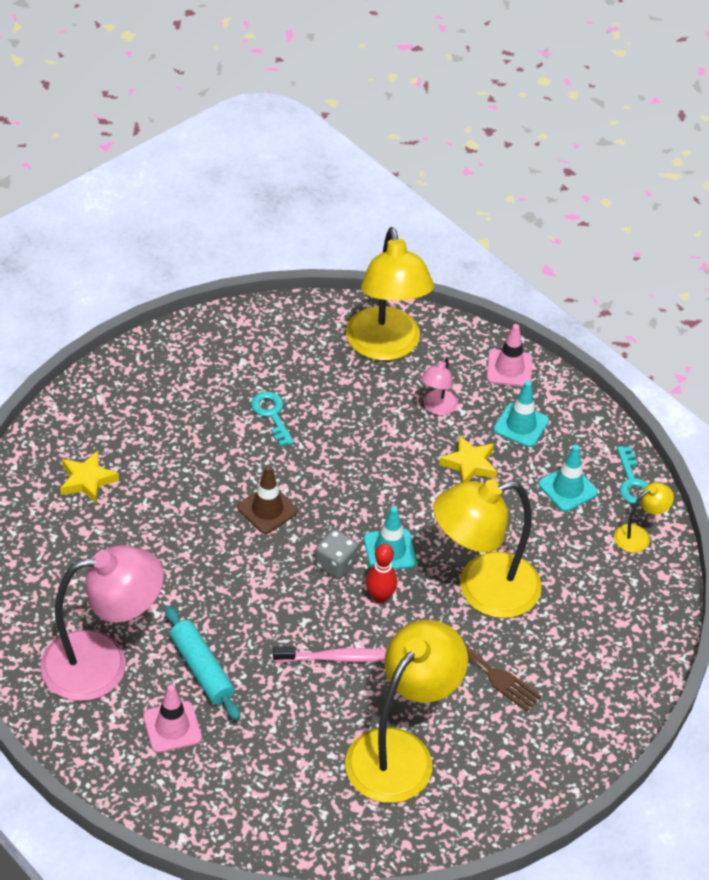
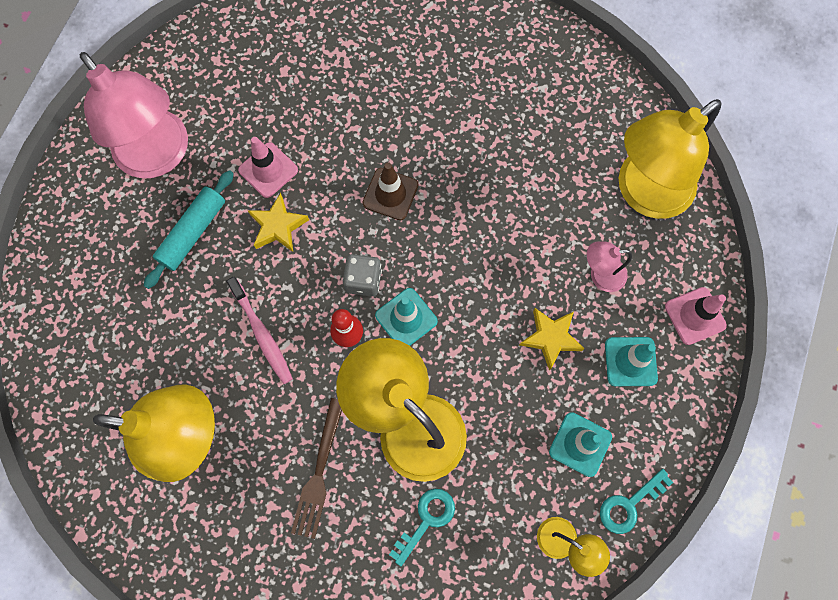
camera: 65 degrees right, 25 degrees up
(87, 480) = (337, 44): yellow star -> yellow star (278, 226)
(172, 727) = (123, 241): pink traffic cone -> pink traffic cone (268, 170)
(272, 415) = (498, 142): turquoise key -> turquoise key (426, 520)

